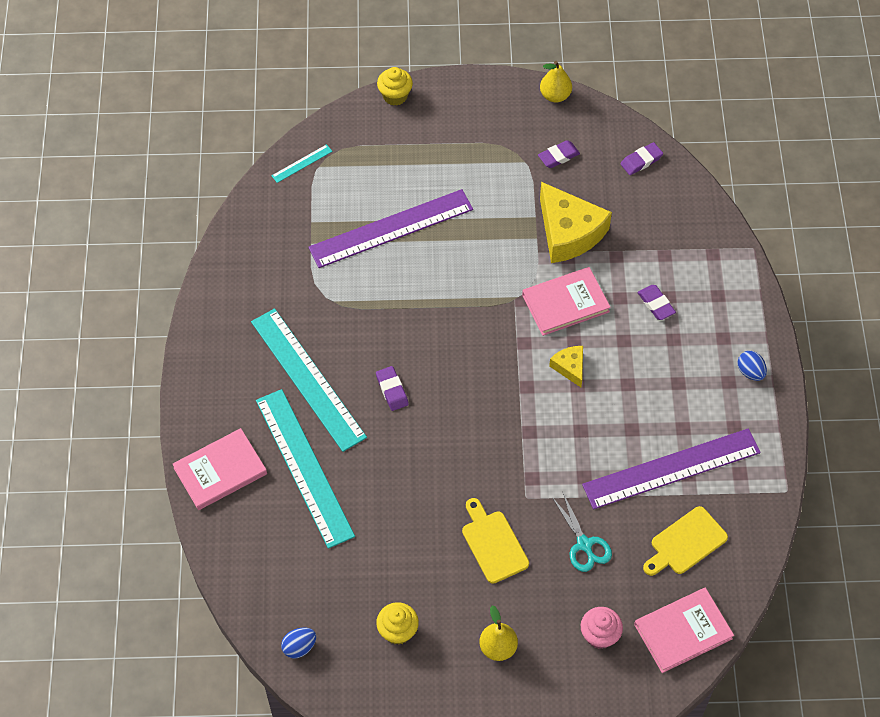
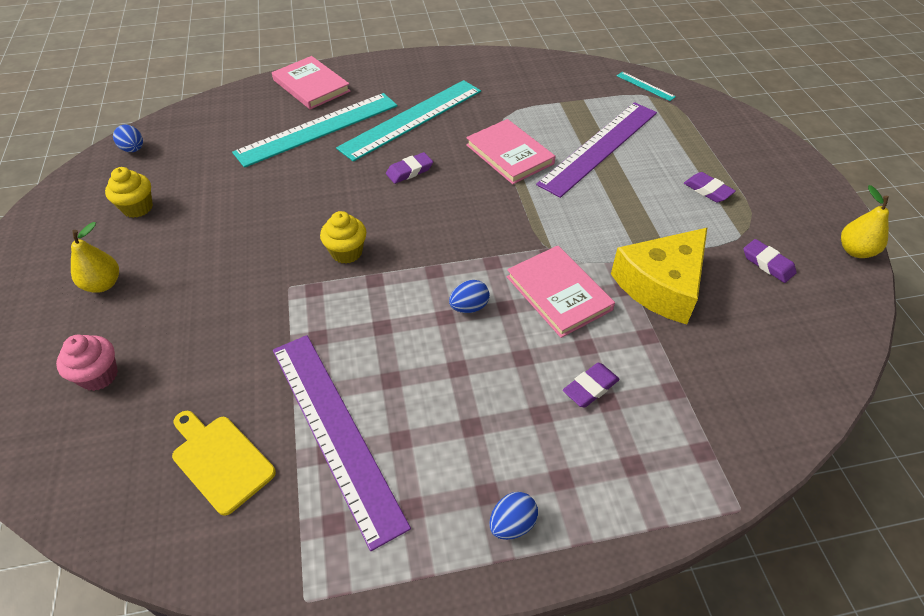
camera: 80 degrees right, 10 degrees down
(391, 228) = (599, 147): purple ruler -> purple ruler turned 75 degrees clockwise
(395, 96) = (762, 130): yellow cupcake -> yellow cupcake (346, 252)
(493, 543) = (231, 266): yellow cutting board -> none
(570, 367) = (469, 307): yellow cheese -> blue egg
(584, 544) = (225, 347): turquoise scissors -> none
(641, 161) = (813, 348): purple eraser -> purple eraser (707, 190)
(683, 631) = (86, 469): pink book -> pink book (509, 154)

